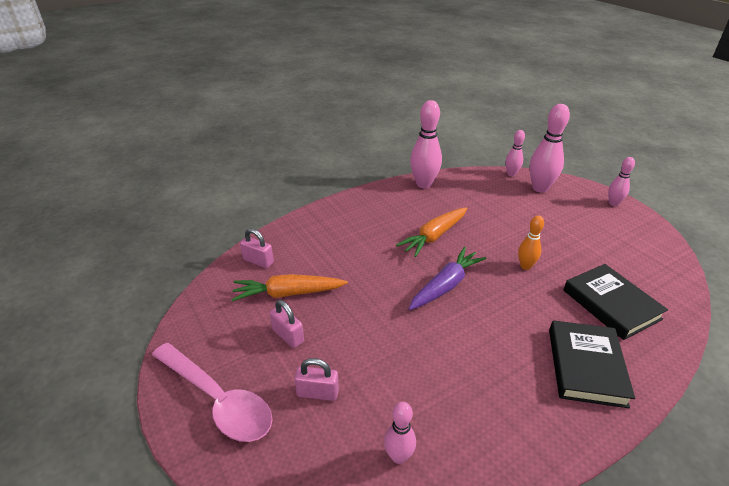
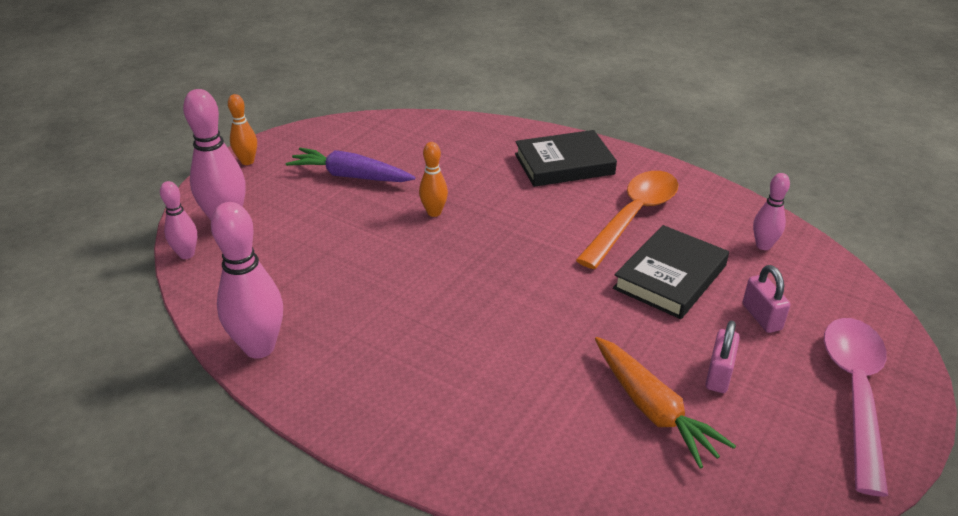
camera: 115 degrees left, 0 degrees up
(258, 261) = (617, 485): pink padlock -> none
(434, 236) = (416, 299): orange carrot -> none
(446, 285) = (517, 265): purple carrot -> purple carrot (351, 176)
(482, 377) = (633, 217): none -> orange spoon
(611, 304) = (463, 155): black book -> black book (670, 277)
(613, 203) = (247, 161): pink bowling pin -> orange bowling pin

